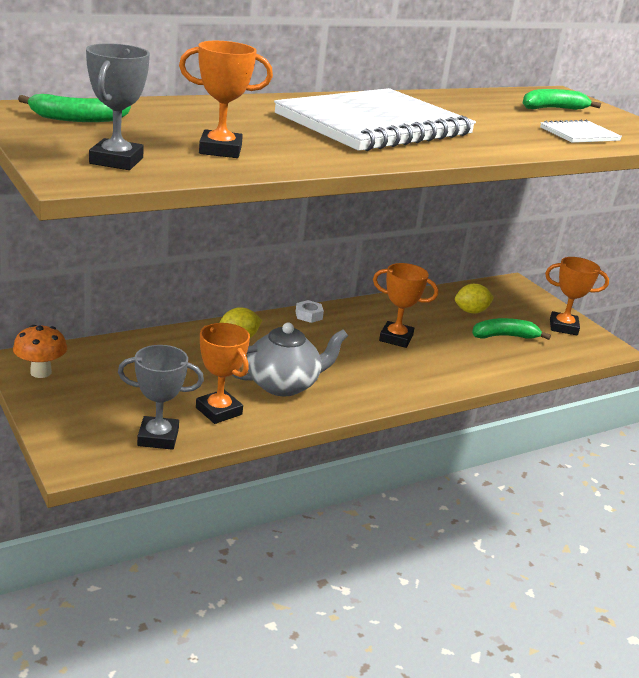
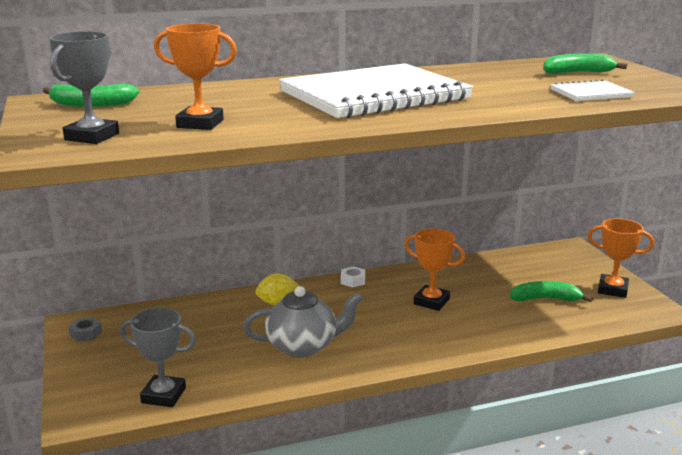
camera: 15 degrees right, 5 degrees down
(41, 372) = (86, 333): orange mushroom -> grey nut
(218, 411) = (231, 371): orange trophy -> none
(471, 311) = (518, 275): yellow lemon -> none

